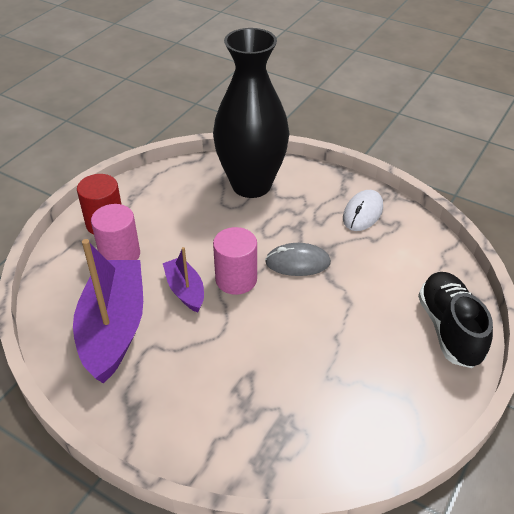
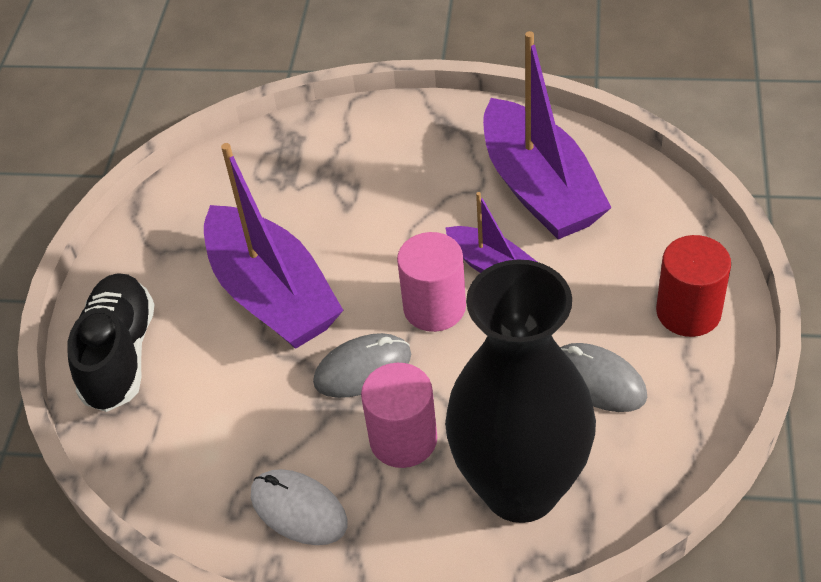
camera: 160 degrees right, 5 degrees up
(120, 255) = (619, 275): pink cylinder -> pink cylinder (403, 439)
(179, 211) = (597, 380): none -> grey mouse
(333, 328) = (272, 295): none -> purple boat
(362, 213) = (298, 509): white mouse -> white mouse turned 60 degrees counterclockwise
(449, 329) = (120, 355): black shoe -> black shoe turned 150 degrees counterclockwise

